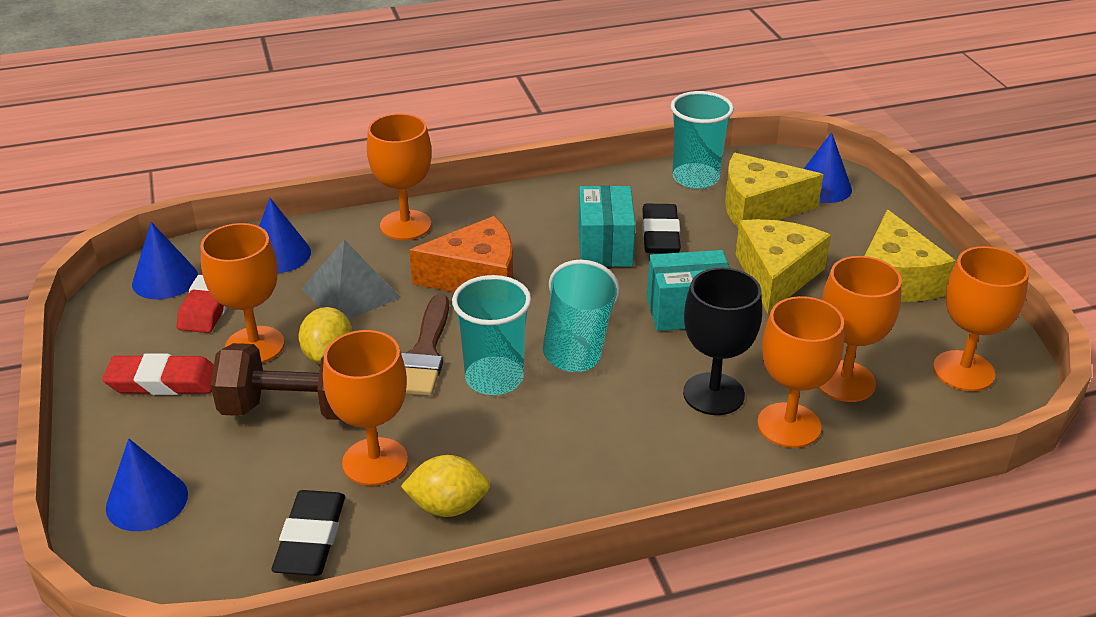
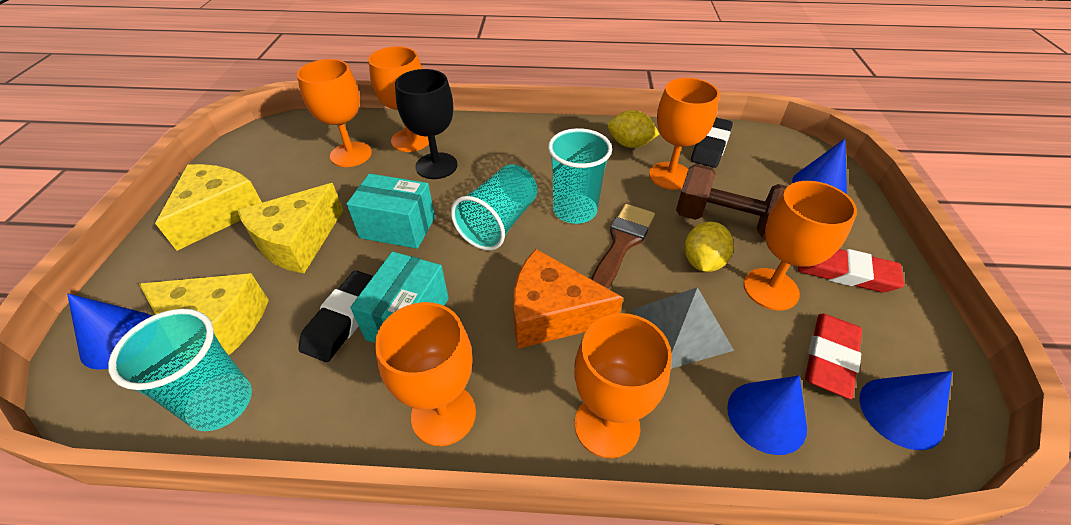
camera: 160 degrees left, 10 degrees up
(963, 371) = (276, 144): orange goblet -> orange goblet (443, 414)

